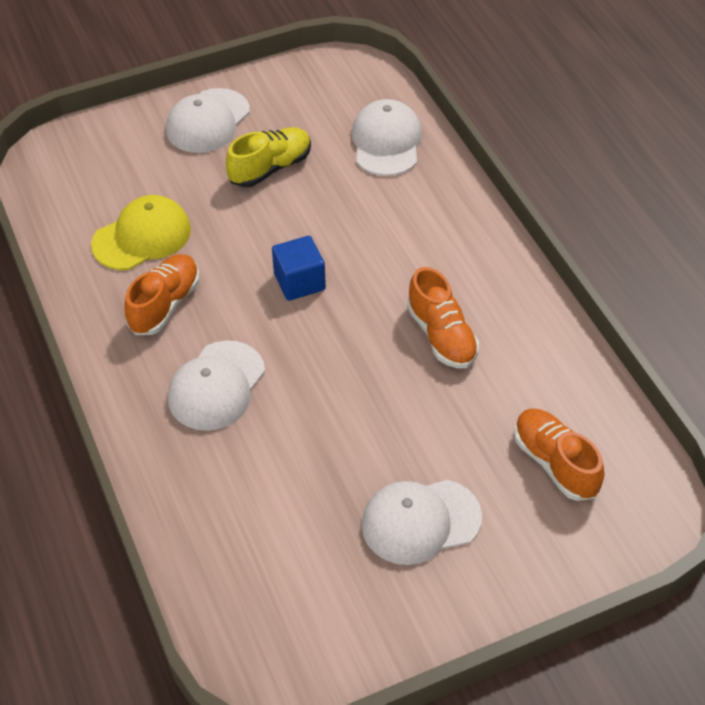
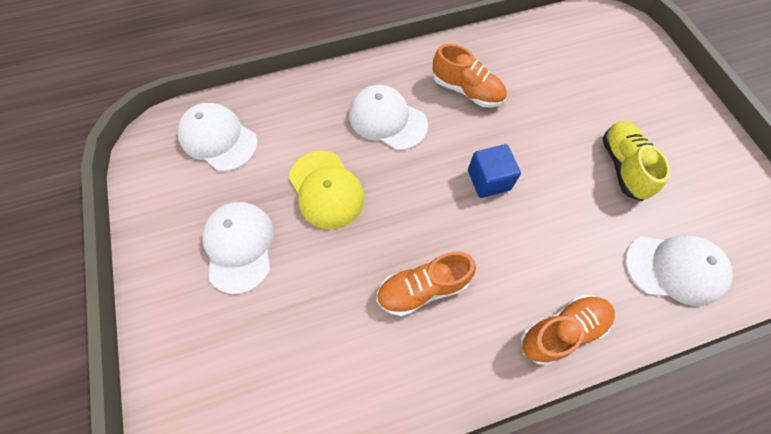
camera: 95 degrees right, 15 degrees up
(142, 237) = (535, 77): yellow cap -> yellow cap (326, 189)
(208, 121) = (675, 122): white cap -> white cap (218, 139)
(270, 168) = (622, 166): yellow shoe -> yellow shoe turned 150 degrees counterclockwise
(555, 463) = (268, 368): orange shoe -> orange shoe (561, 331)

